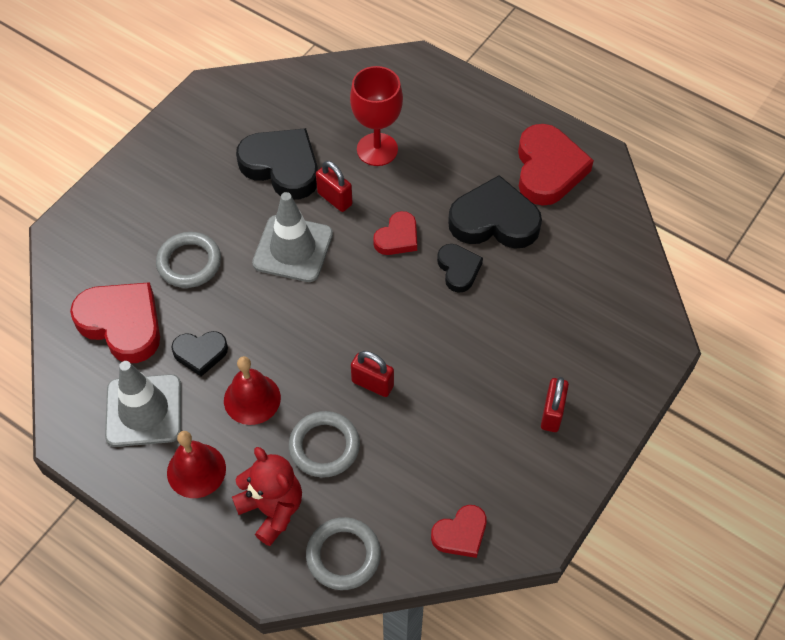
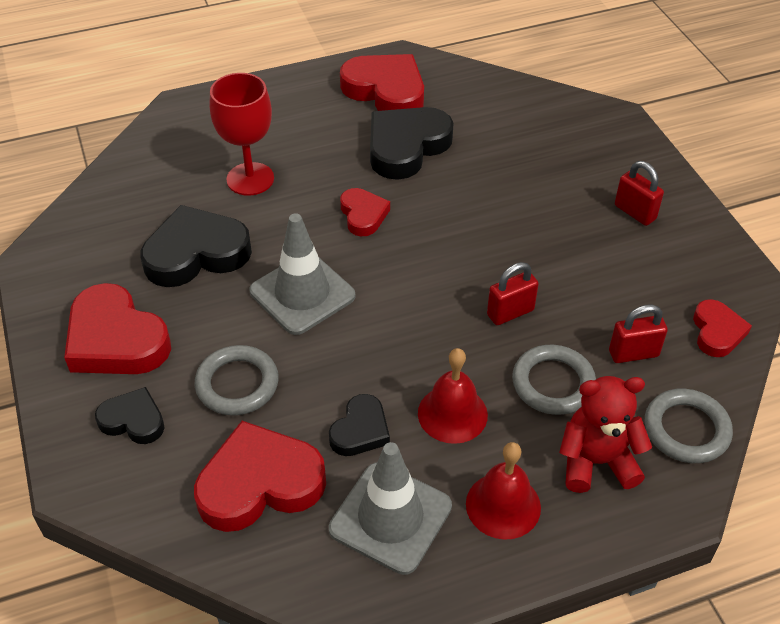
camera: 55 degrees left, 10 degrees down
(177, 176) = (116, 339): none -> red heart
(335, 199) = (275, 235): red padlock -> red padlock (633, 353)
(458, 269) = (436, 194): black heart -> black heart (133, 420)

